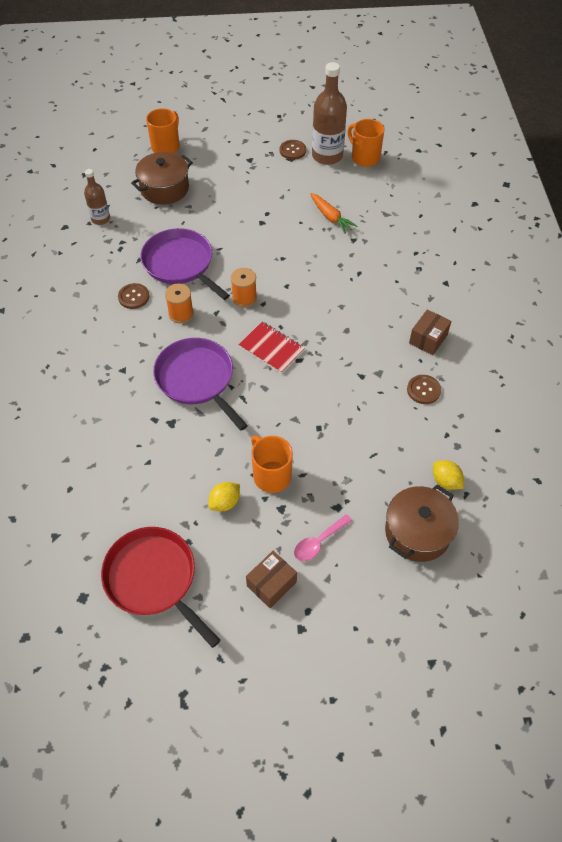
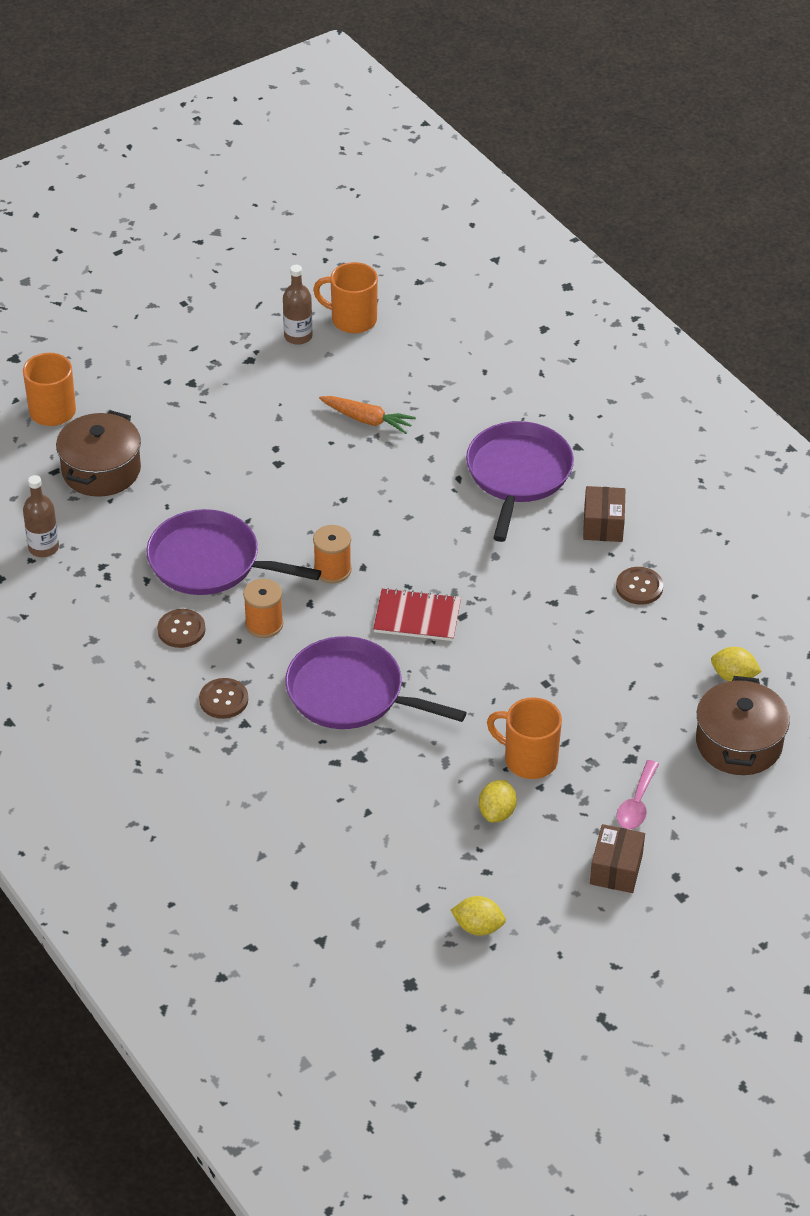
camera: 30 degrees left, 10 degrees down
(154, 579) = (478, 927): red pan -> yellow lemon
(292, 150) = (243, 347): brown button -> brown button (223, 700)
(327, 156) = (298, 336): brown bottle -> brown bottle, size x0.57
(396, 285) = (518, 475): none -> purple pan

